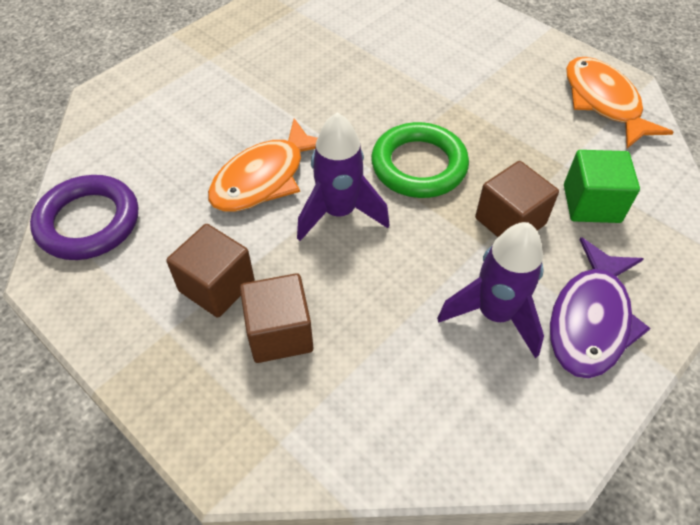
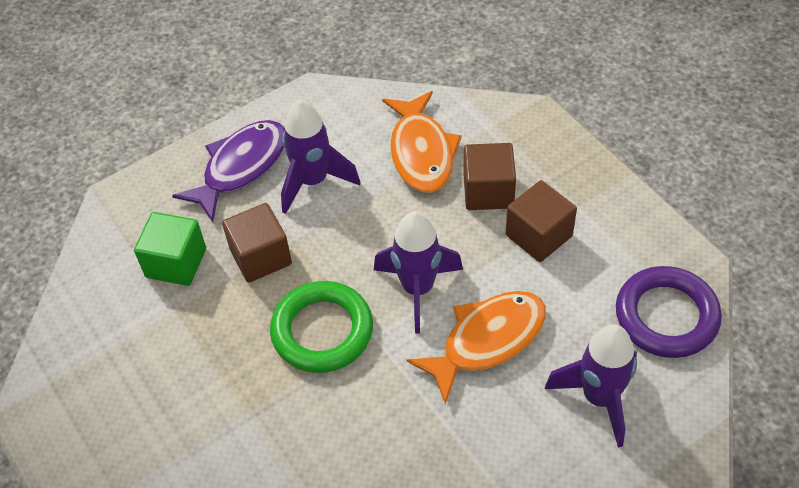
camera: 165 degrees left, 0 degrees up
(163, 149) = (599, 398): none -> purple rocket
(603, 102) = (80, 384): orange fish -> orange fish (421, 152)

